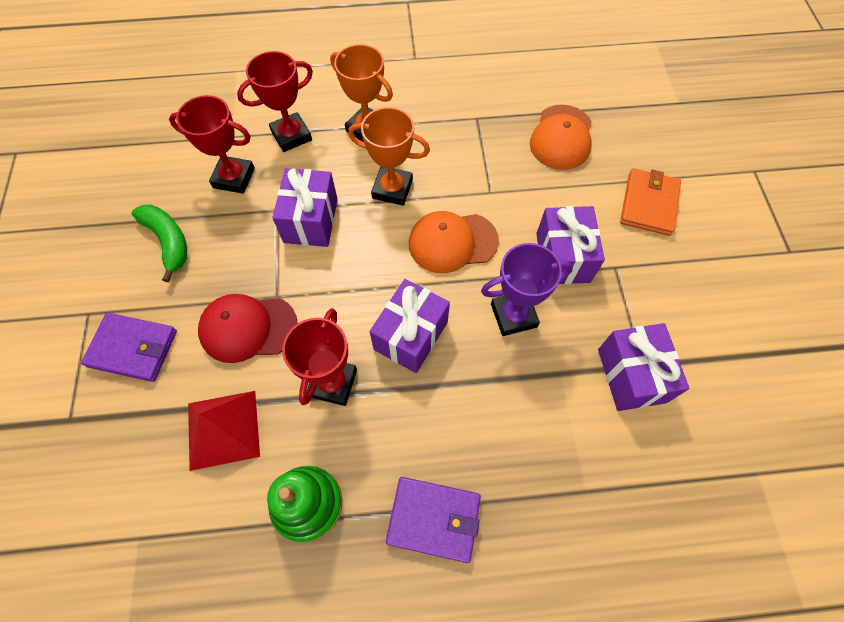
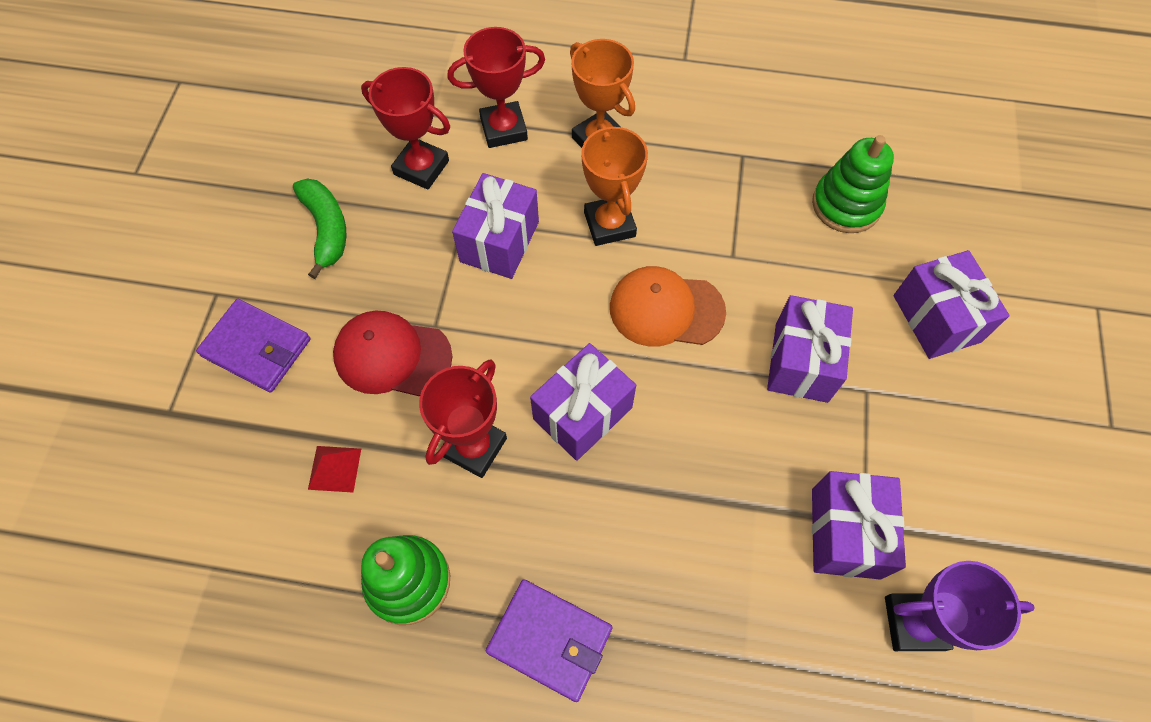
camera: 15 degrees right, 0 degrees up
(223, 429) = (335, 468): red pyramid -> red pyramid, size x0.56
(392, 189) = (609, 224): orange trophy -> orange trophy turned 45 degrees clockwise
(513, 315) = (717, 420): purple trophy -> purple trophy (914, 623)
(561, 137) = (846, 205): orange cap -> green stacking toy
(648, 204) = (936, 318): orange wallet -> purple gift

